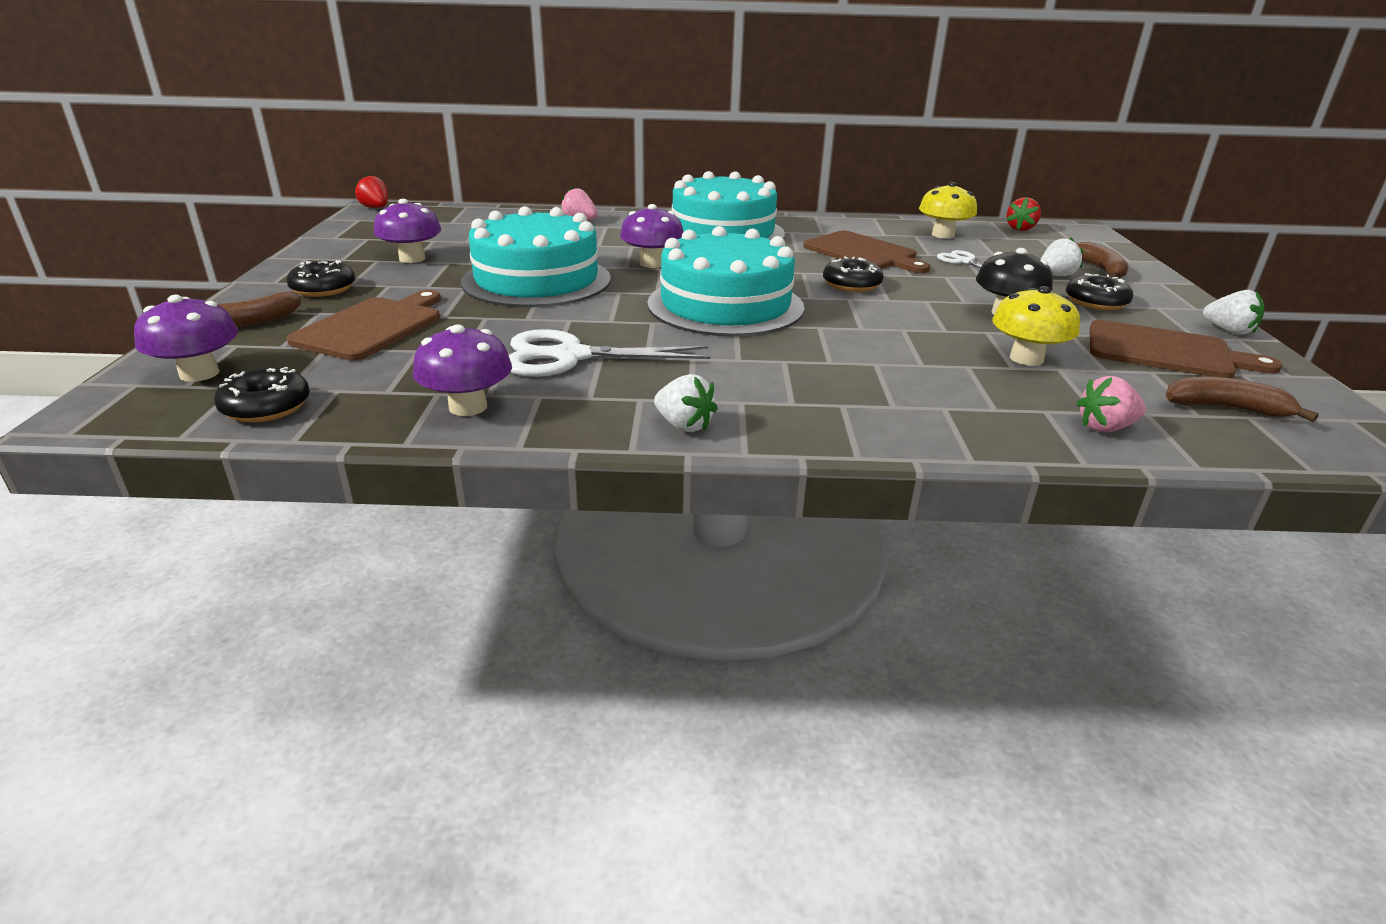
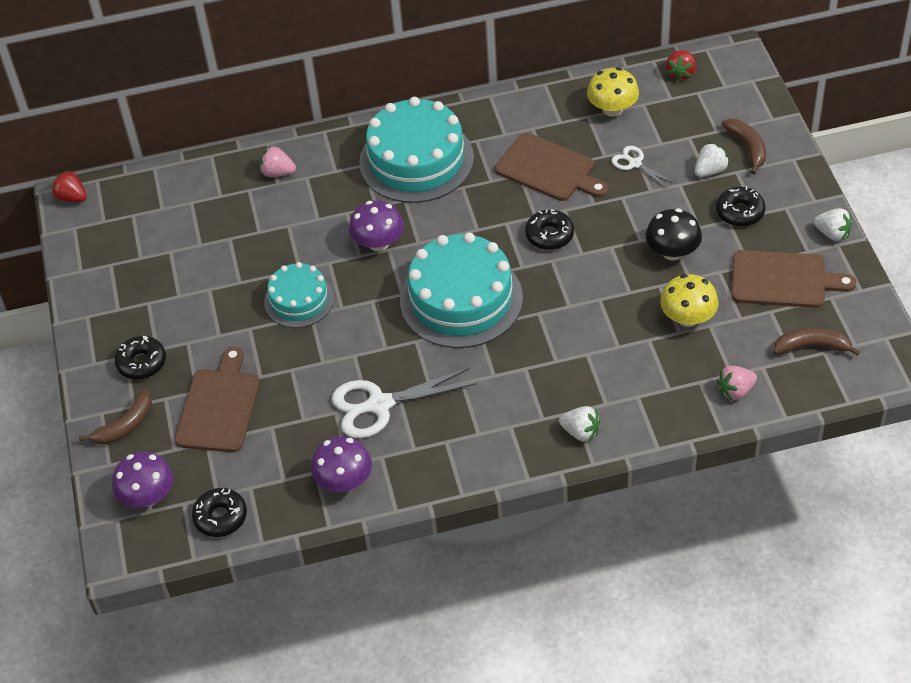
camera: 10 degrees left, 20 degrees up
(412, 258) = (176, 291): purple mushroom -> none
(536, 280) = (299, 300): turquoise cake -> turquoise cake, size x0.57
(684, 425) = (484, 462): white strawberry -> white strawberry (580, 432)

